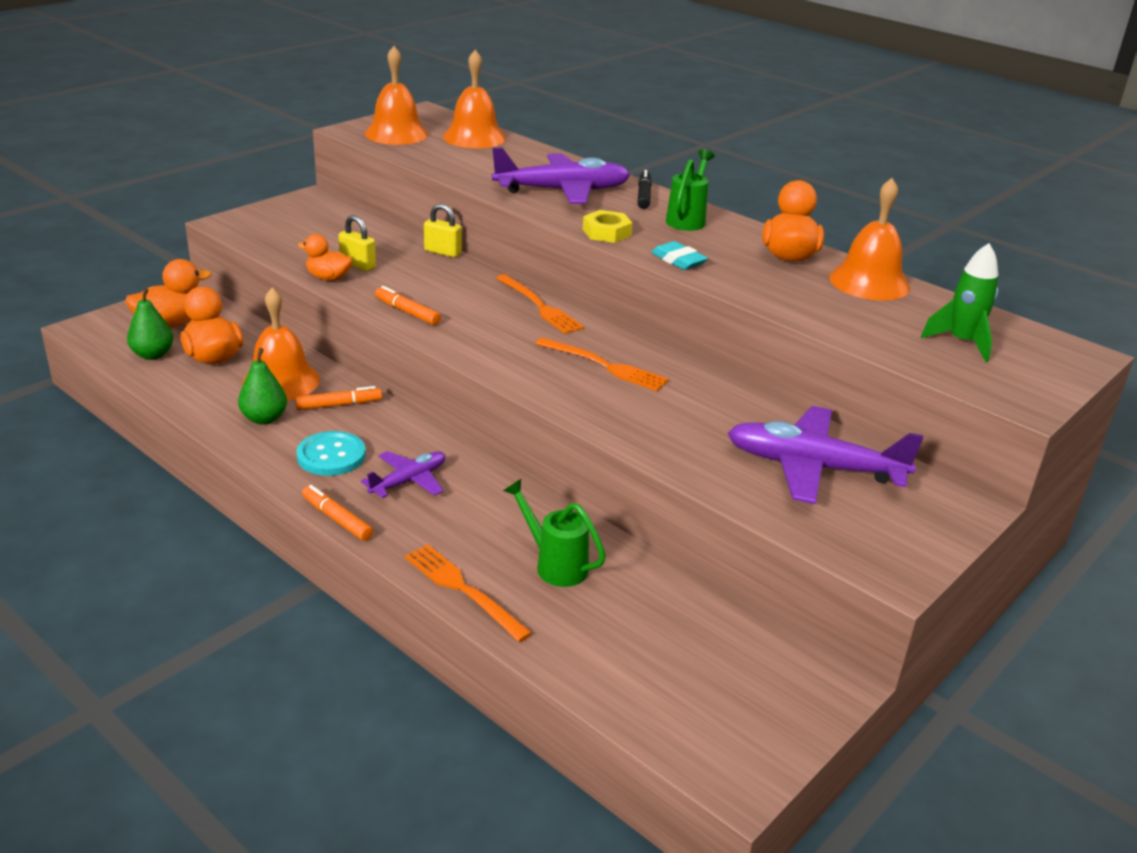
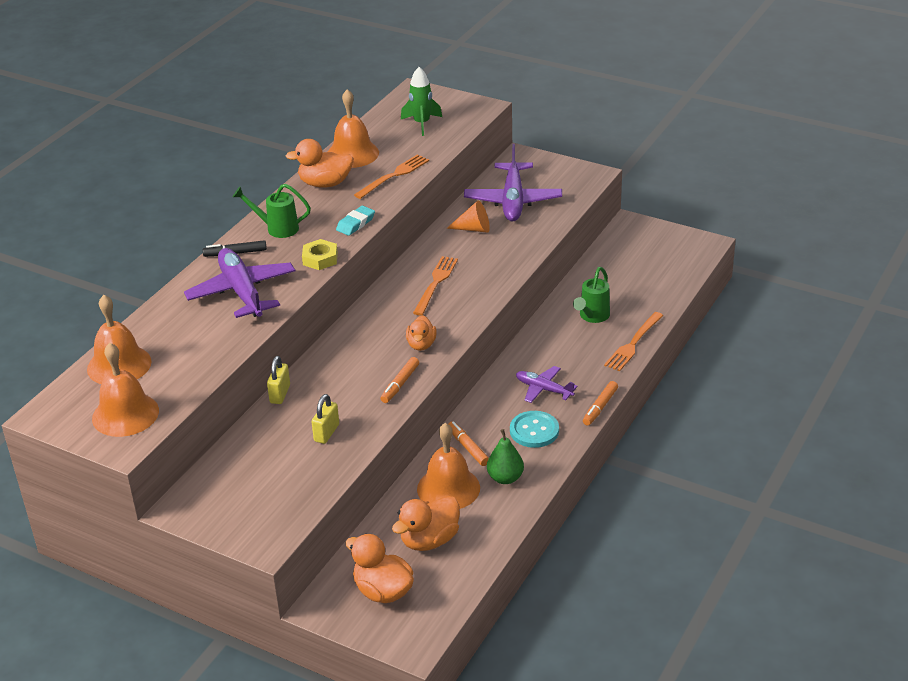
camera: 100 degrees left, 5 degrees up
(153, 355) = (442, 578): green pear -> none
(328, 278) = (359, 441): orange duck -> orange duck (421, 345)
(540, 306) = (360, 325): orange fork -> orange fork (394, 176)
(736, 418) = (474, 229): none -> orange cone

